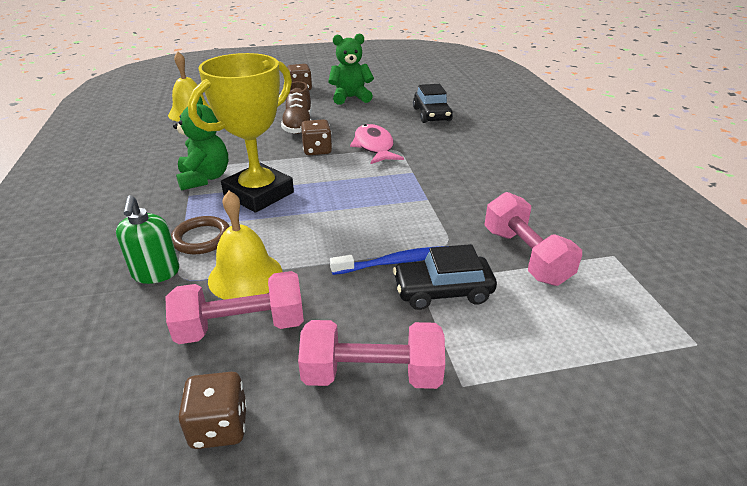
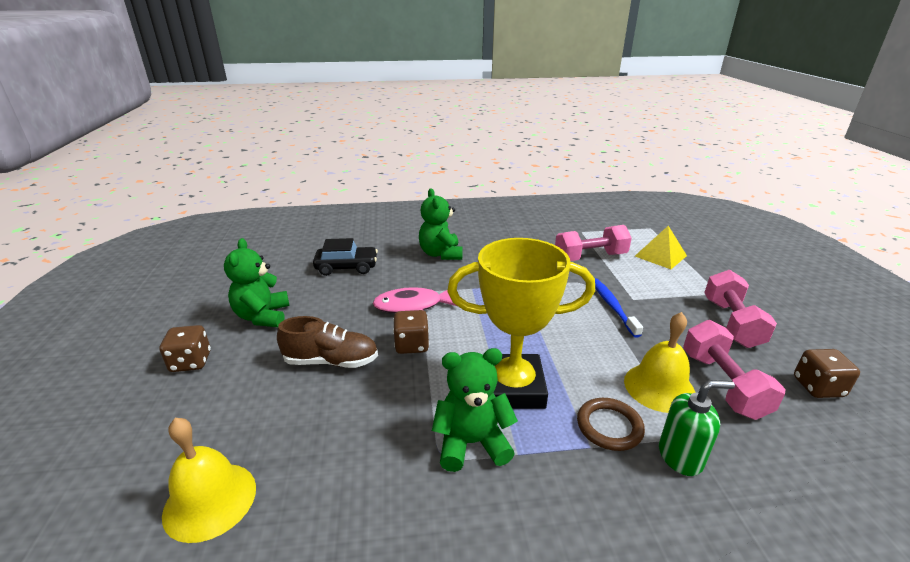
camera: 85 degrees left, 5 degrees down
(259, 194) = (513, 388): yellow trophy -> yellow trophy turned 45 degrees counterclockwise
(442, 291) = (639, 290): black car -> none
(479, 153) = (441, 254): none -> green teddy bear
(572, 335) = (660, 256): none -> yellow pyramid

